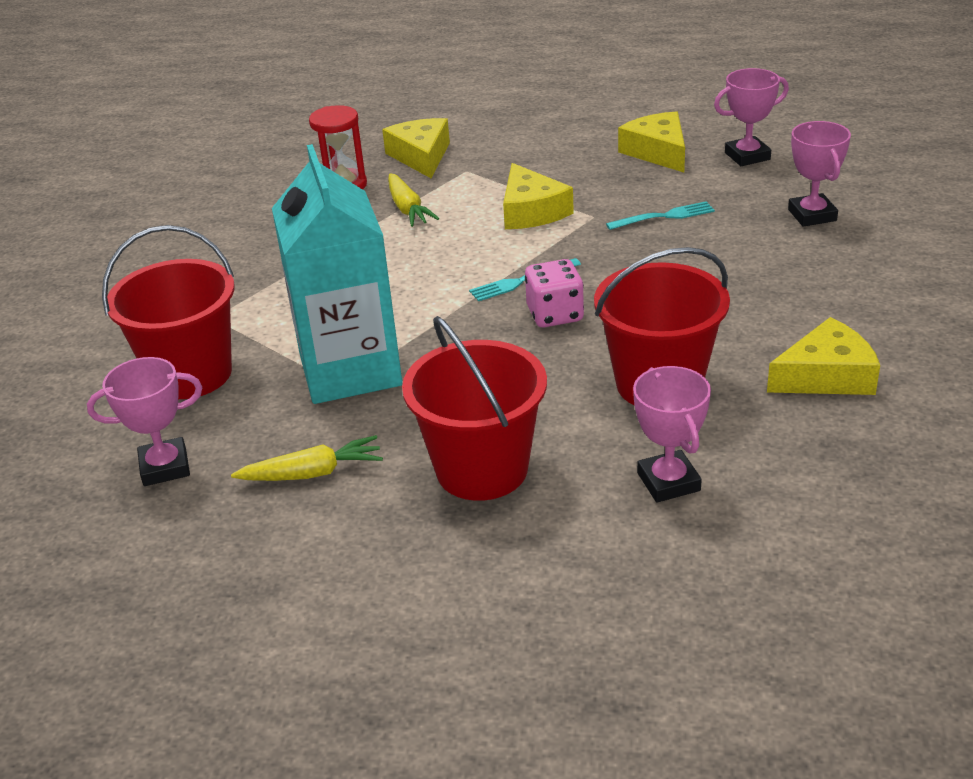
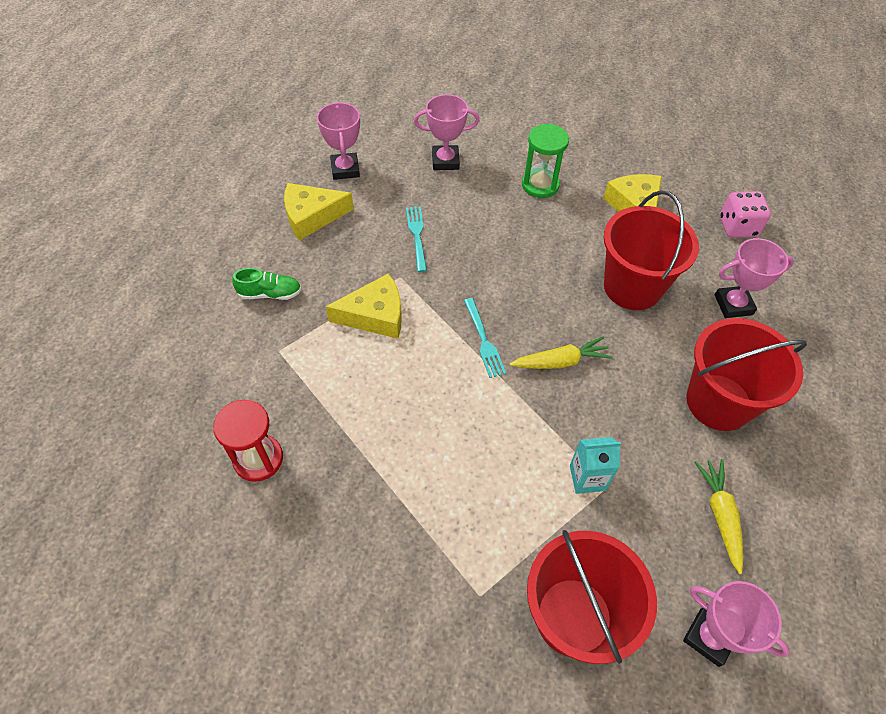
camera: 85 degrees left, 20 degrees up
(165, 467) = (709, 637): pink trophy -> pink trophy turned 45 degrees counterclockwise
(350, 370) = (587, 478): turquoise carton -> turquoise carton, size x0.41
(408, 209) = (332, 406): yellow carrot -> yellow carrot (560, 361)
(421, 156) = (230, 383): yellow cheese -> none
(536, 152) = (270, 294): none -> green shoe
(555, 314) = (536, 327): pink dice -> pink dice (737, 227)
(816, 290) = (540, 185): none -> green hourglass

